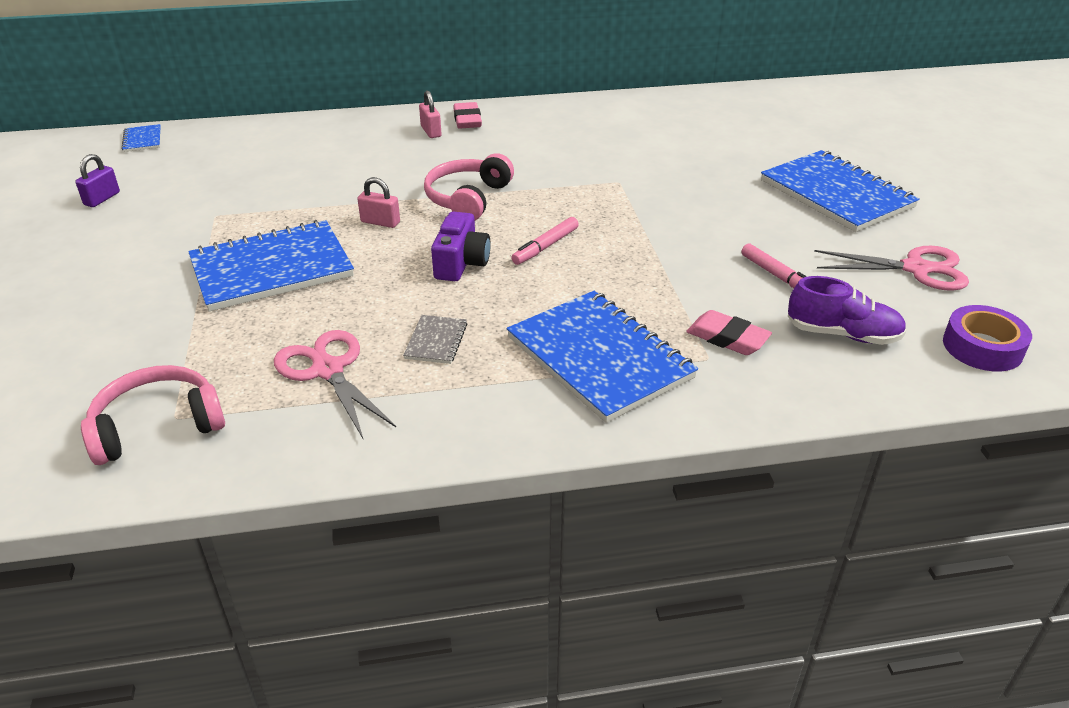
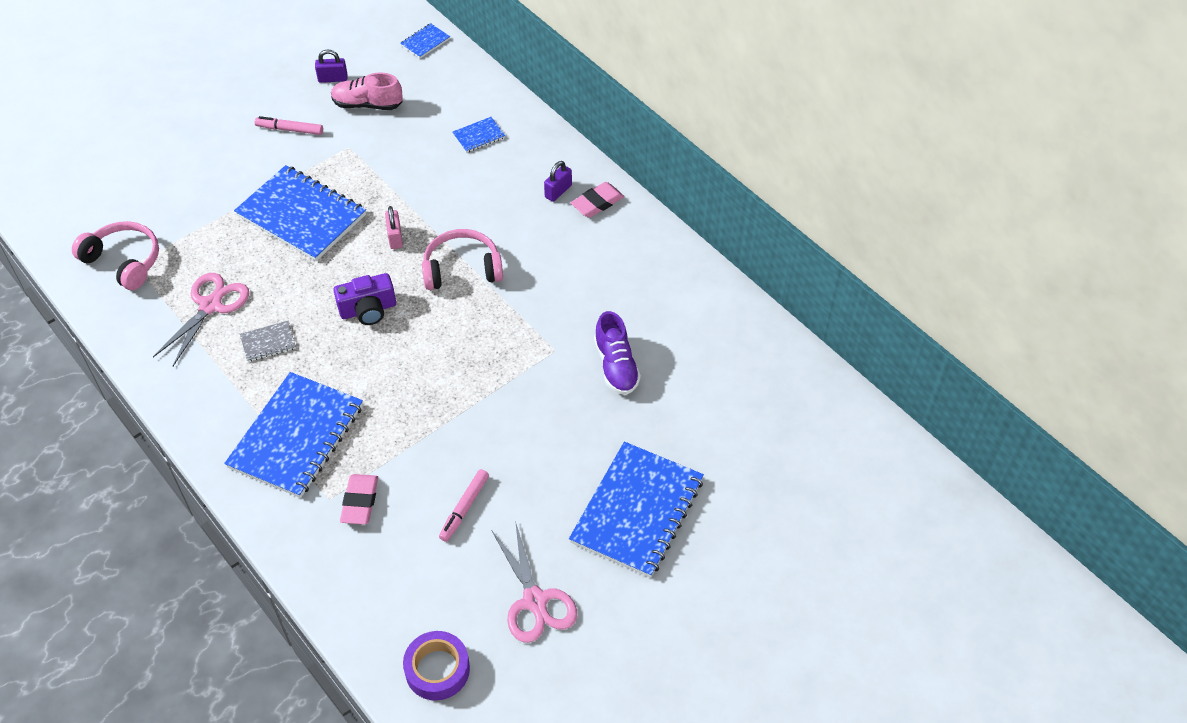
camera: 60 degrees right, 15 degrees up
(173, 189) = (367, 104): none -> pink shoe
(309, 147) = (479, 136): none -> blue notebook
(431, 131) = (558, 191): pink padlock -> purple padlock
(545, 247) = (420, 347): pink marker -> pink marker (290, 129)
(842, 334) = (404, 572): purple shoe -> purple shoe (616, 366)

